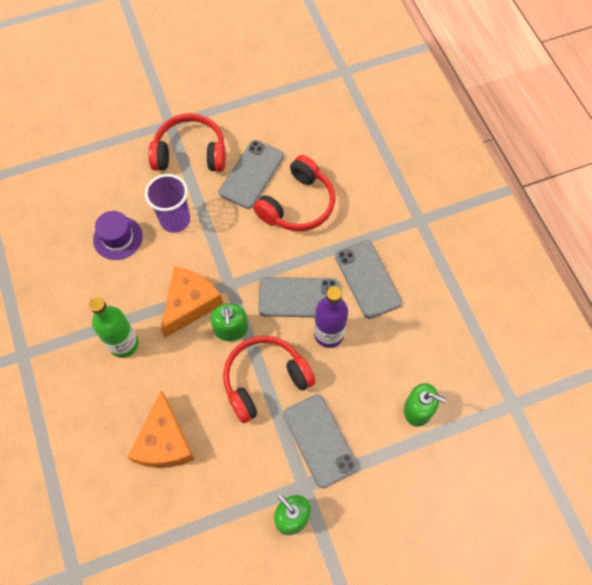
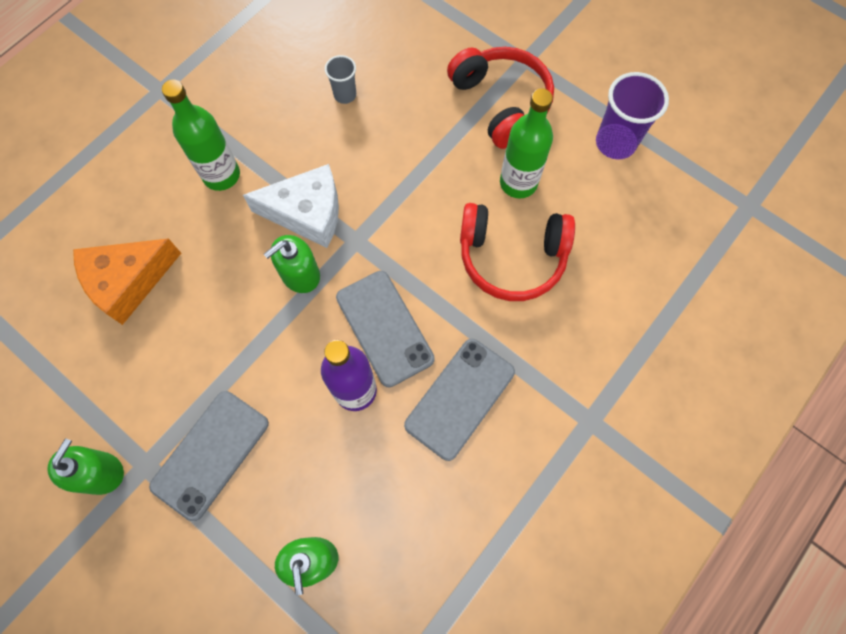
camera: 60 degrees right, 5 degrees up
(118, 238) = (345, 95): purple hat -> grey cup
(175, 220) = (403, 138): purple cup -> purple cup (615, 143)
(190, 304) = (307, 213): orange cheese -> white cheese
(251, 174) = (518, 183): grey phone -> green bottle
(265, 380) = (255, 348): red headphones -> none

